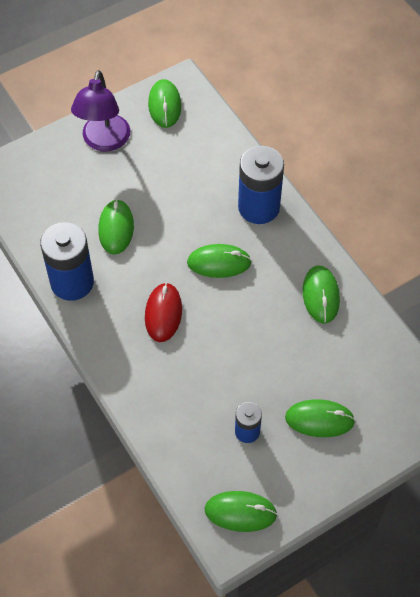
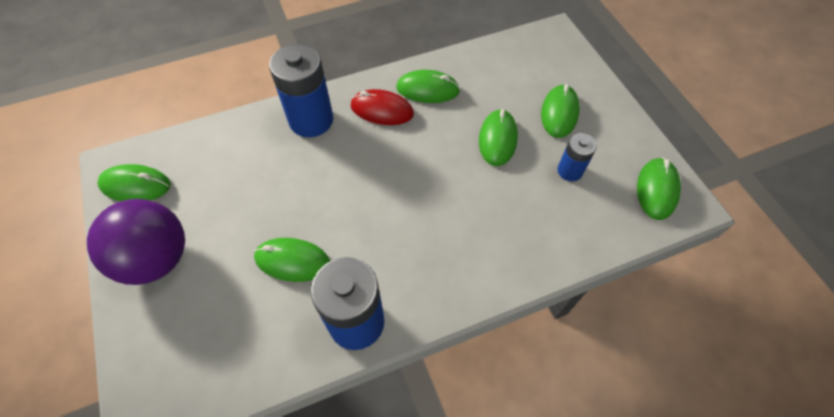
camera: 80 degrees left, 0 degrees up
(104, 141) = (157, 258): purple lamp -> purple ball
(163, 313) = (421, 226): red mouse -> red mouse (382, 110)
(219, 263) = (369, 165): green mouse -> green mouse (497, 139)

